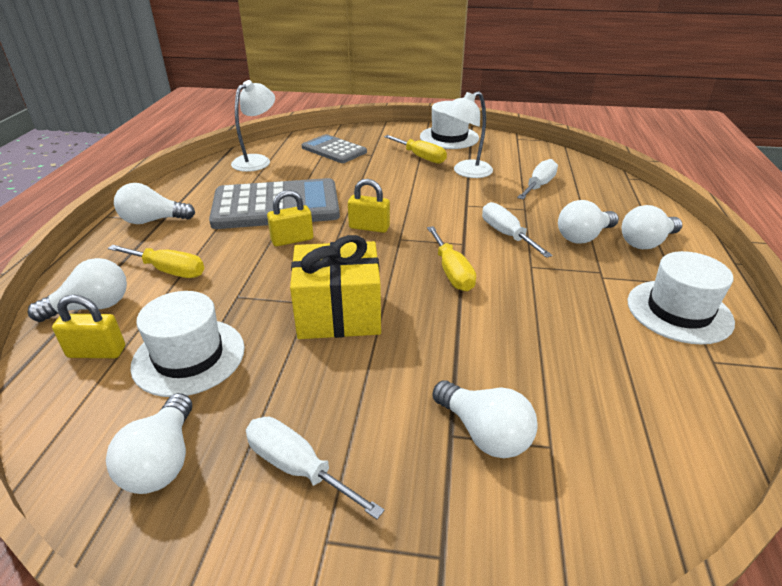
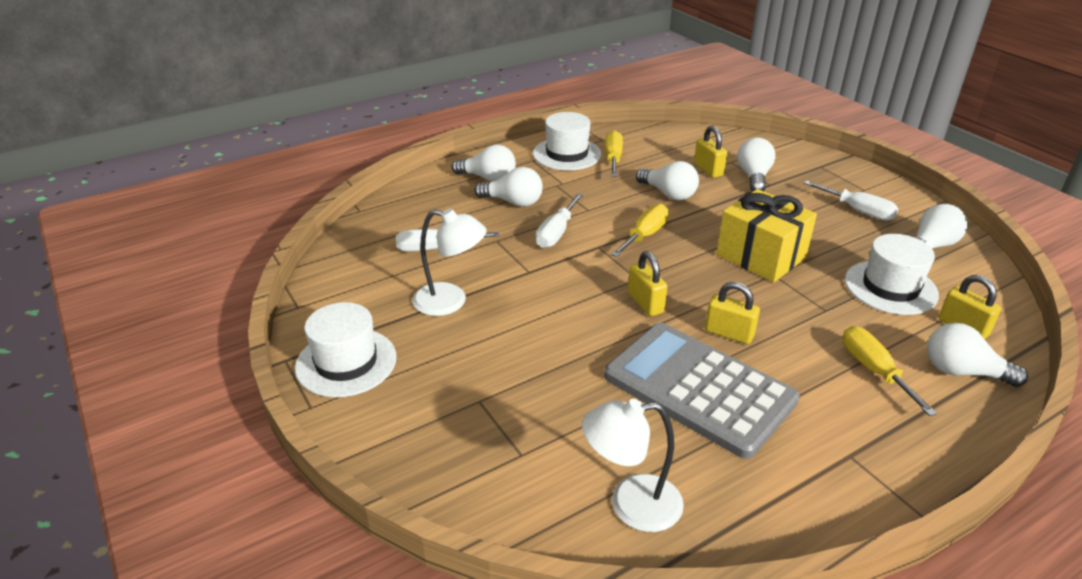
camera: 130 degrees left, 0 degrees up
(153, 220) = (861, 461): white light bulb -> white light bulb (668, 194)
(297, 467) = (858, 211): white screwdriver -> white screwdriver turned 45 degrees counterclockwise
(334, 150) = (505, 447): grey calculator -> none
(421, 157) = (443, 353): yellow screwdriver -> yellow screwdriver (613, 158)
(544, 402) = (708, 170): none -> yellow padlock

